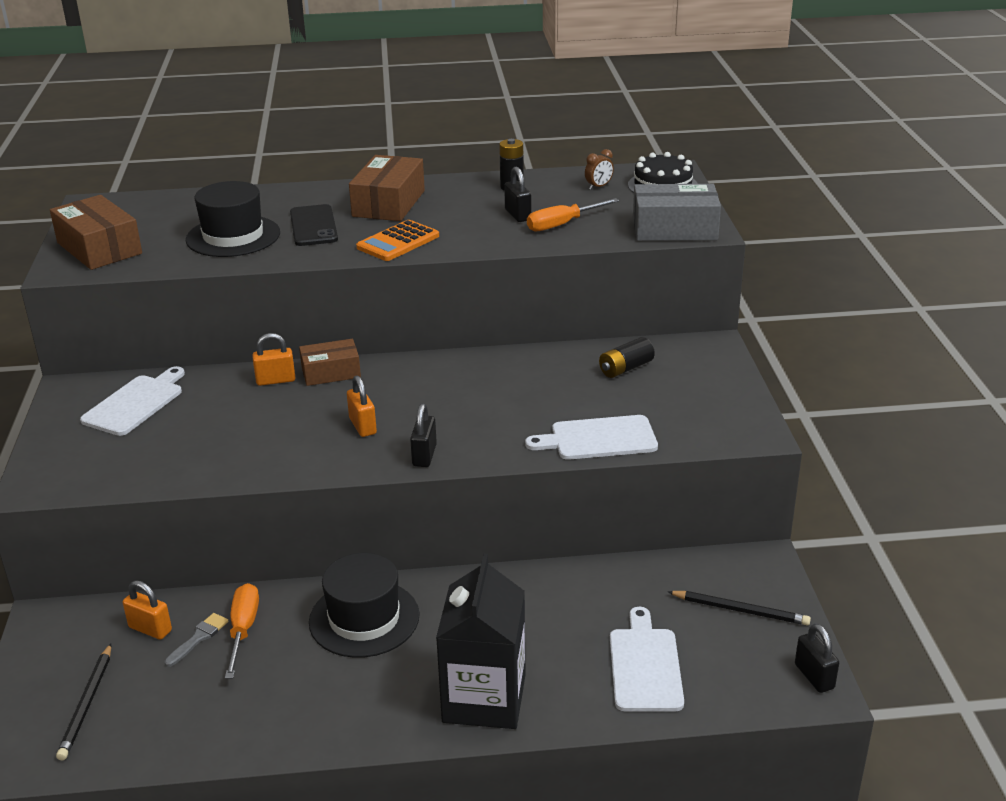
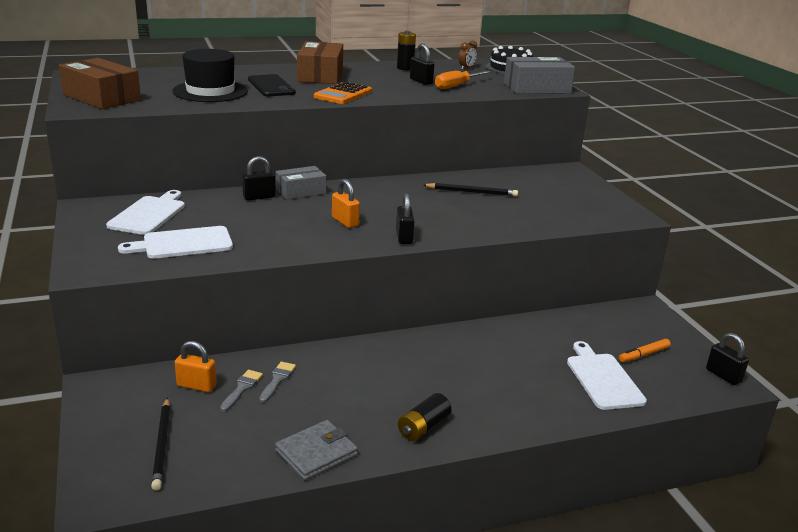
camera: 15 degrees left, 5 degrees down
(243, 630) = (277, 380): orange screwdriver -> grey brush
(248, 733) = (316, 453): none -> grey wallet
(275, 380) = (259, 197): orange padlock -> black padlock
(331, 372) = (301, 191): brown box -> grey box
(364, 618) = (373, 365): black hat -> none
(484, 698) = (496, 410): black carton -> none
(598, 438) = (527, 222): white cutting board -> white cutting board (183, 243)
(626, 368) = (519, 183): black battery -> black battery (423, 427)
(720, 634) = (644, 355): none -> orange marker
(741, 610) = (649, 339): black pencil -> black pencil (472, 192)

